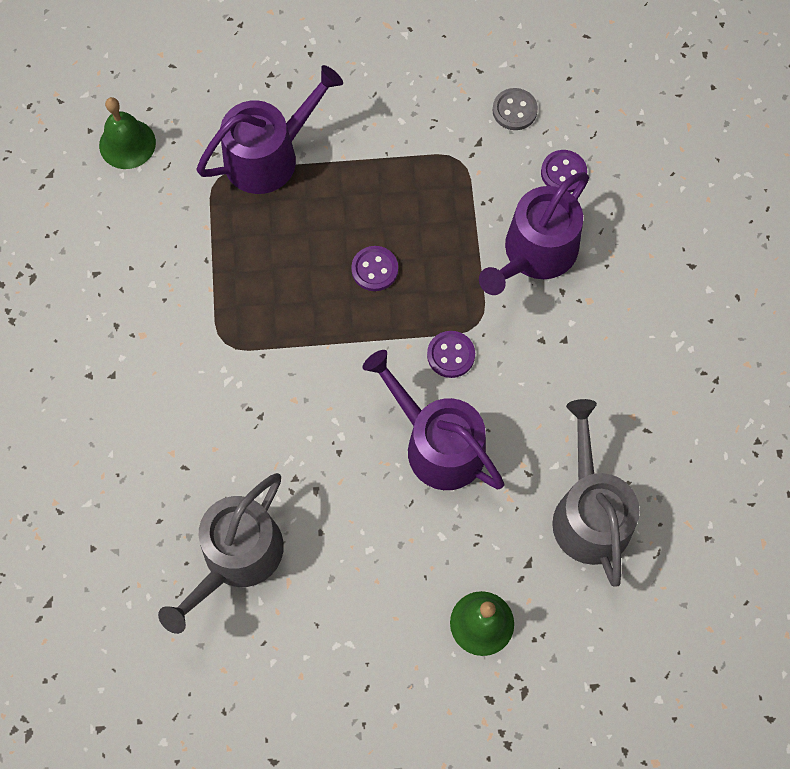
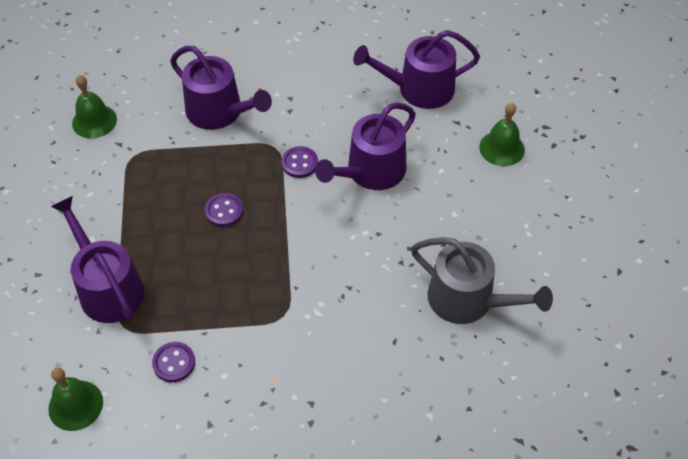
camera: 90 degrees left, 15 degrees down
(514, 110) = (94, 121): grey button -> green bell
(563, 172) = (154, 94): purple button -> purple button (174, 363)
(589, 513) = (419, 89): grey watering can -> purple watering can

